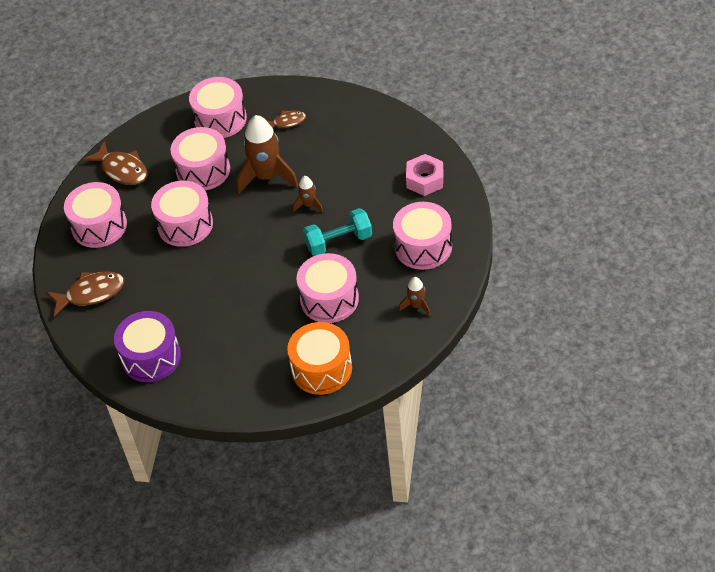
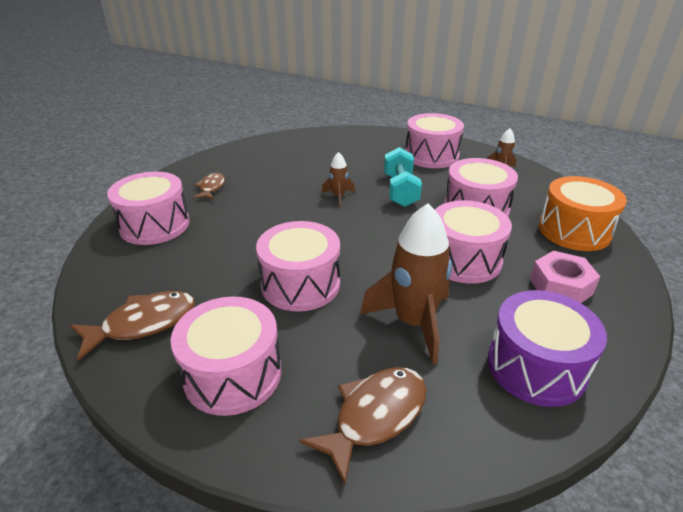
camera: 75 degrees left, 15 degrees down
(91, 293) = (375, 416): brown fish -> brown fish turned 45 degrees clockwise
(203, 170) = (221, 252): pink drum -> pink drum (463, 259)
(267, 177) = (276, 212): brown rocket -> brown rocket (413, 323)
(425, 180) = (354, 142): pink nut -> pink nut (560, 286)

